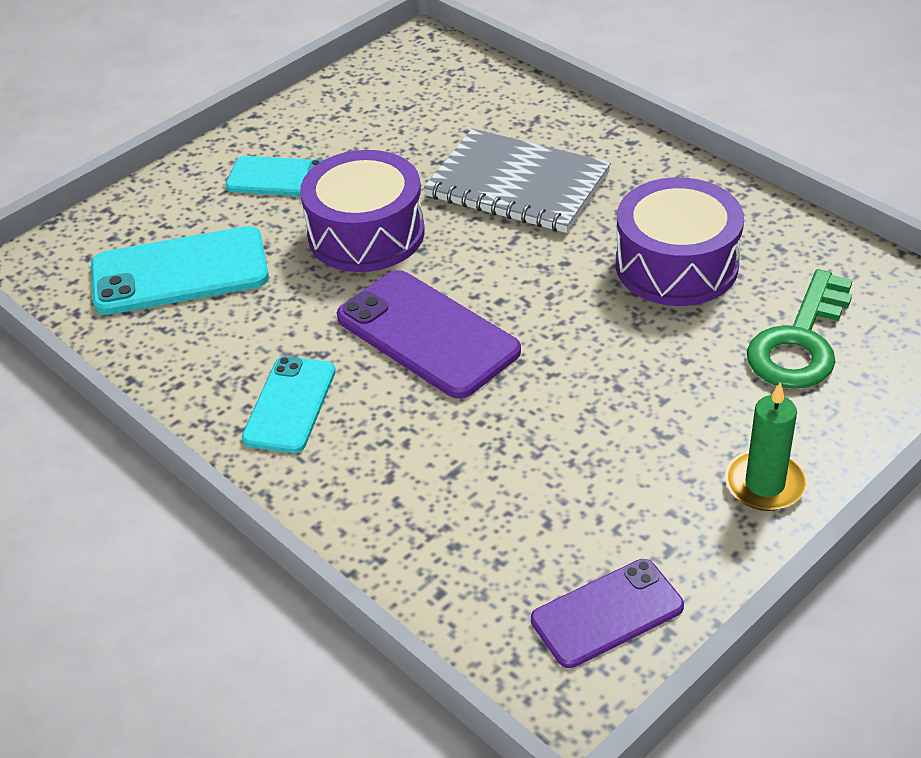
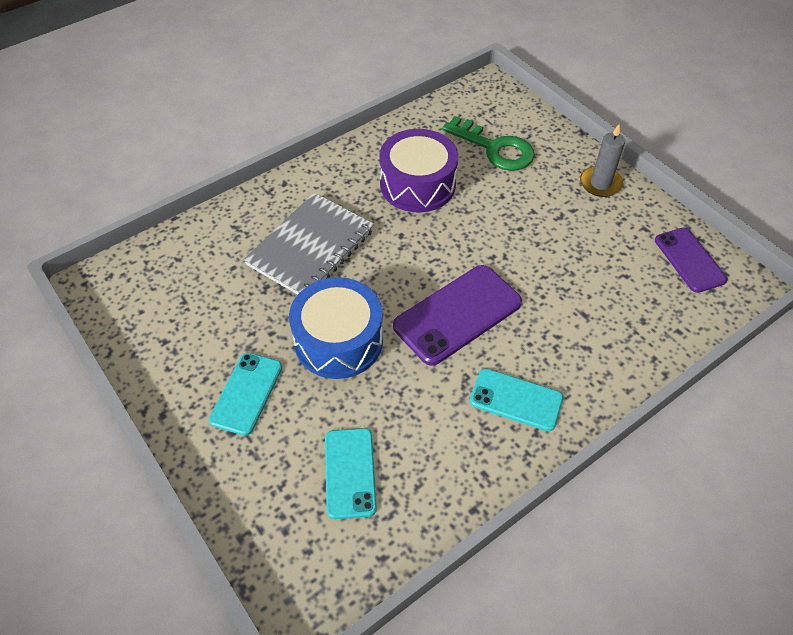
camera: 85 degrees left, 10 degrees up
(180, 272) = (350, 472): turquoise phone -> turquoise phone, size x0.65
(366, 234) = (338, 340): purple drum -> blue drum
(764, 484) = (600, 183): green candle -> grey candle

